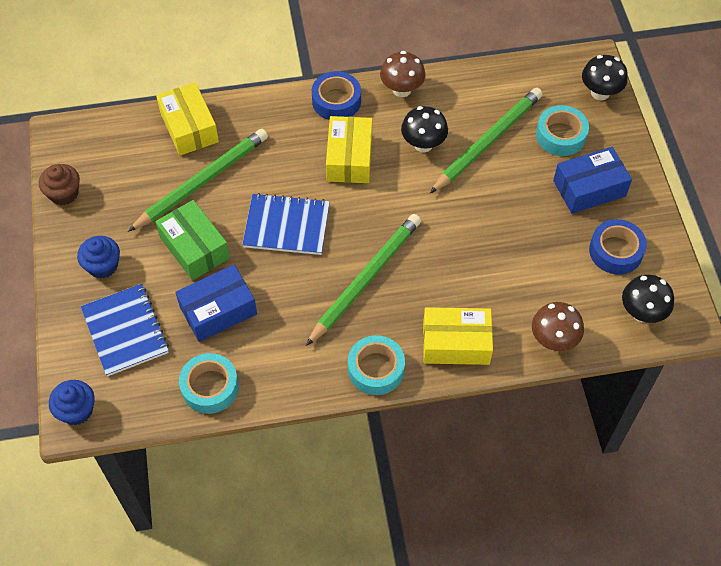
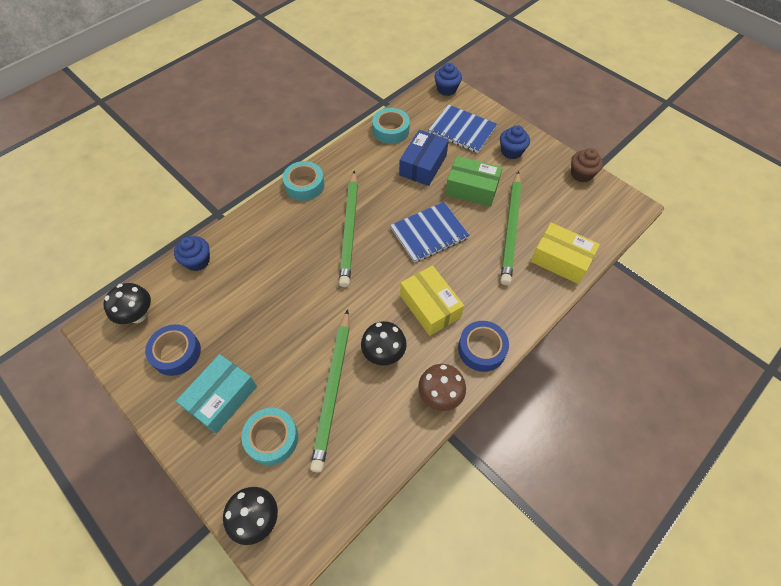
camera: 145 degrees right, 0 degrees up
(456, 343) = (263, 224): yellow box -> none
(553, 340) = (197, 261): brown mushroom -> blue cupcake
(589, 188) = (222, 398): blue box -> turquoise box

